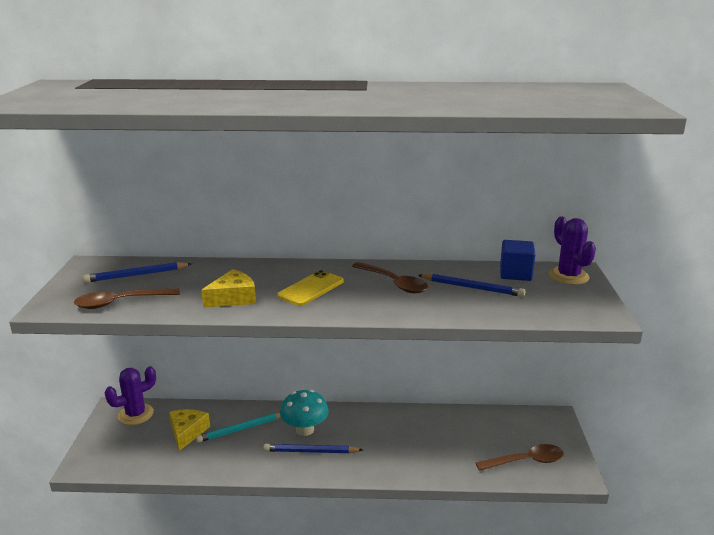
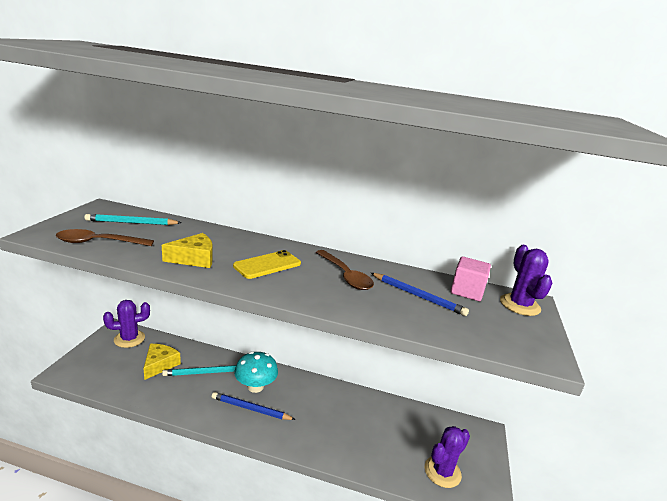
camera: 10 degrees right, 0 degrees up
(136, 275) = (131, 223): blue pencil -> turquoise pencil
(515, 274) = (467, 291): blue cube -> pink cube
(526, 461) = (442, 471): brown spoon -> purple cactus

